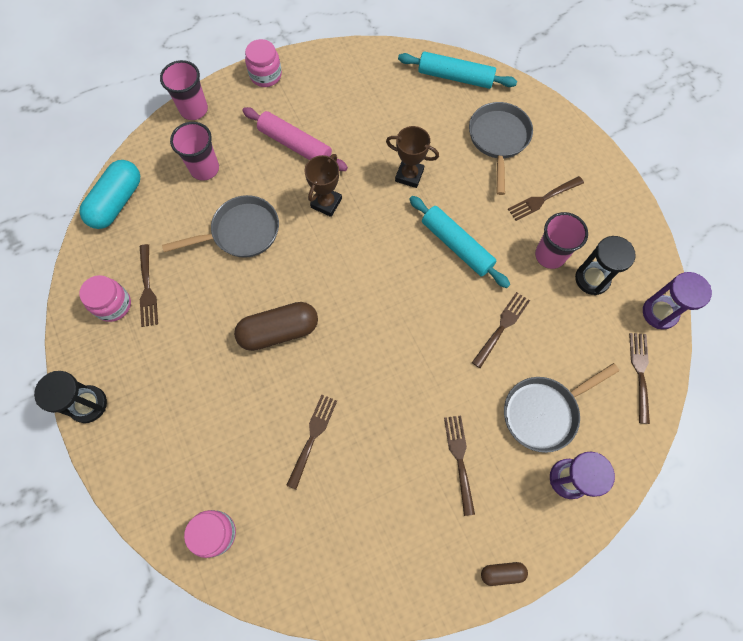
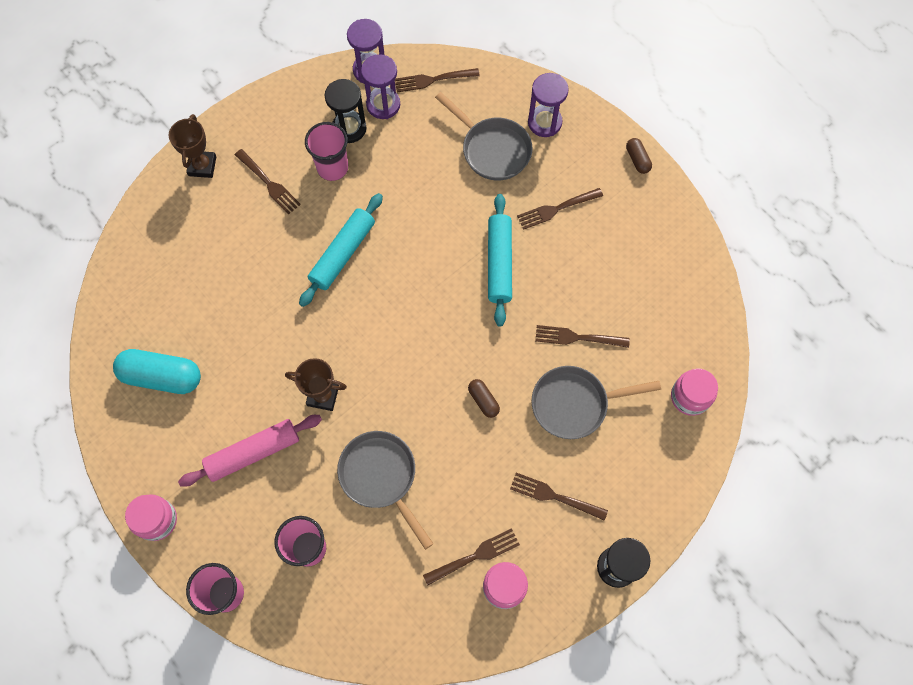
camera: 105 degrees left, 0 degrees up
(117, 202) = (377, 637): turquoise capsule -> turquoise capsule (162, 376)
(279, 331) = (483, 400): brown capsule -> brown capsule, size x0.49
(295, 145) = (253, 452): pink rolling pin -> pink rolling pin turned 45 degrees clockwise
(409, 175) = (268, 318): brown trophy -> brown trophy (202, 166)
(455, 77) = (123, 298): turquoise rolling pin -> turquoise rolling pin (499, 263)
(498, 139) = (202, 238): grey pan -> grey pan (574, 404)
(502, 327) = (420, 197): brown fork -> brown fork (554, 496)
(615, 316) = (383, 104): none -> purple hourglass

